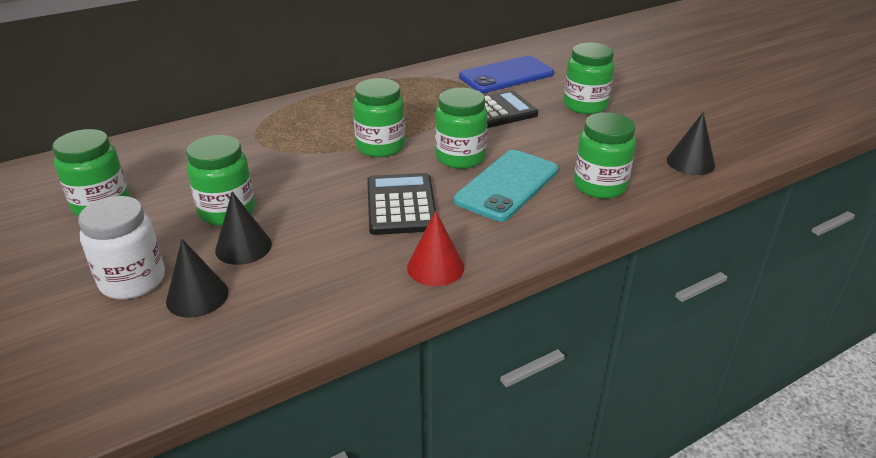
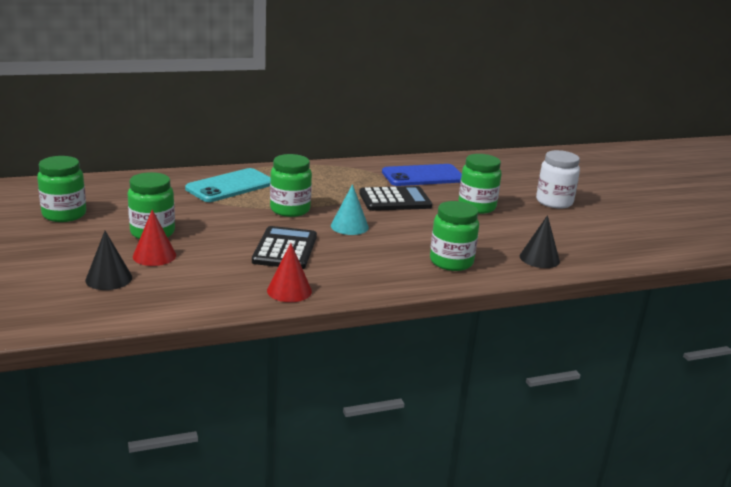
camera: 10 degrees right, 10 degrees down
(133, 281) = (68, 262): white jar -> white jar (554, 202)
(243, 247) = (154, 255): black cone -> red cone
(460, 157) = (349, 226): green jar -> turquoise cone
(507, 185) = (376, 250): turquoise phone -> turquoise phone (230, 186)

